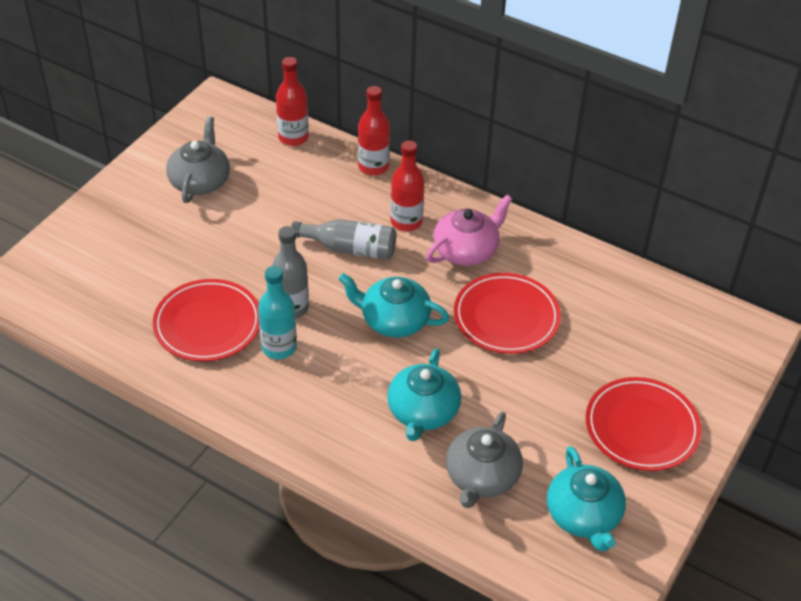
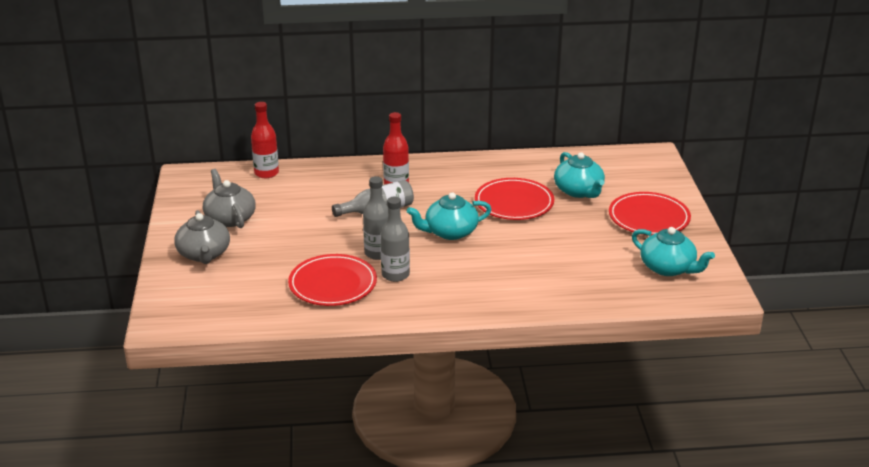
camera: 35 degrees left, 15 degrees down
(279, 347) = (395, 275): turquoise bottle -> grey bottle
(373, 167) = (340, 167): red bottle -> none
(423, 412) = (523, 265): turquoise teapot -> turquoise teapot (579, 191)
(466, 250) = (451, 183): pink teapot -> none
(481, 477) = (593, 277): grey teapot -> grey teapot (204, 254)

